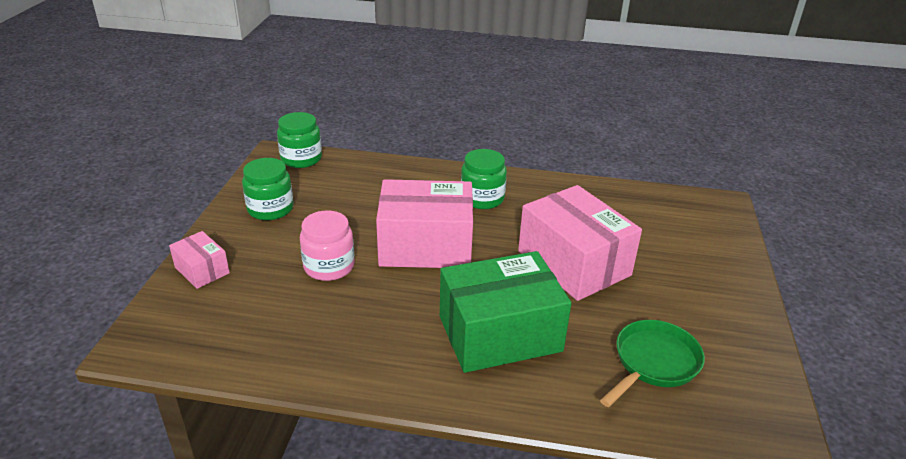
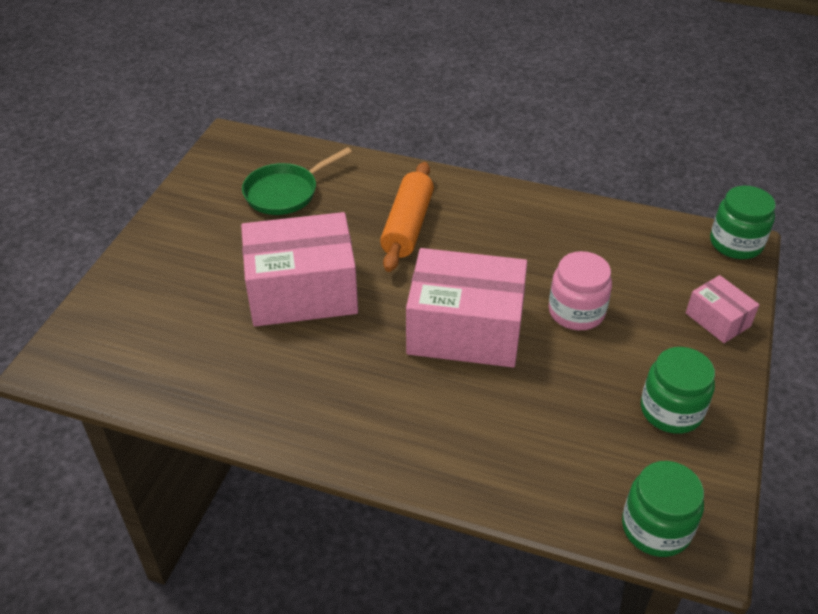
camera: 170 degrees left, 10 degrees up
(482, 198) = (376, 403): green jar -> green jar (735, 243)
(500, 334) = (408, 226): green box -> orange rolling pin
(573, 263) = (302, 291): pink box -> pink box turned 75 degrees counterclockwise

